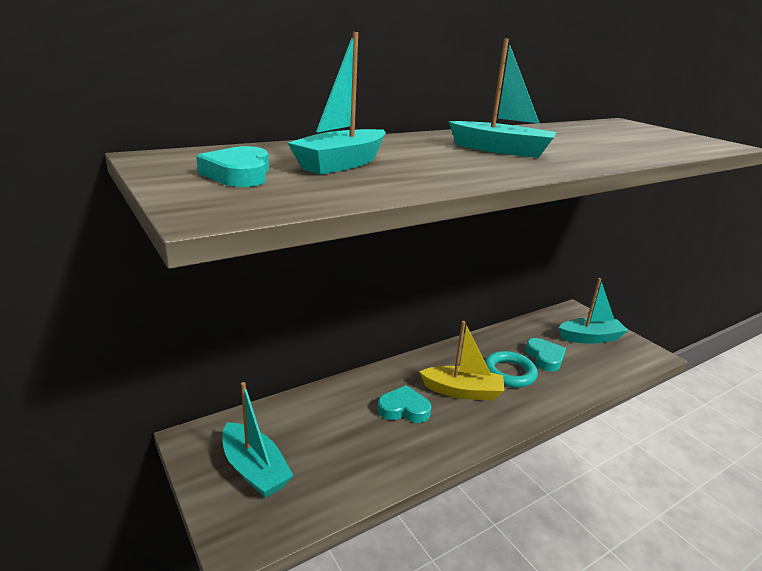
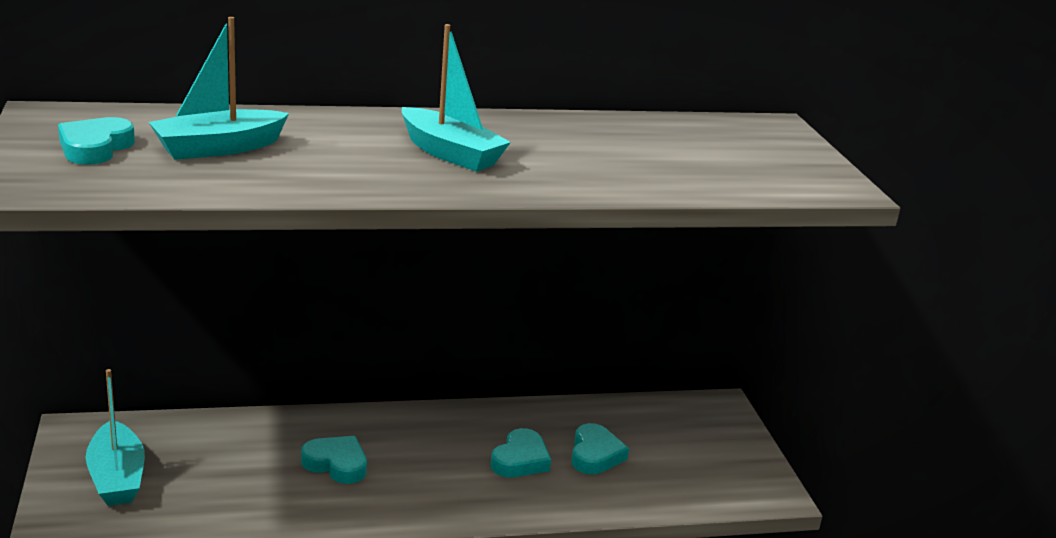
camera: 20 degrees right, 0 degrees up
(462, 391) = (432, 465): yellow boat -> none
(509, 373) = (520, 460): turquoise ring -> turquoise heart
(590, 338) = (699, 447): turquoise boat -> none

